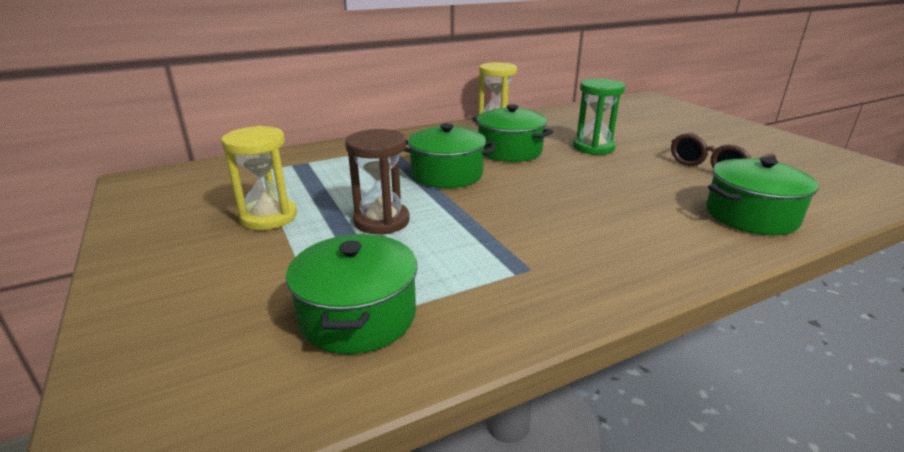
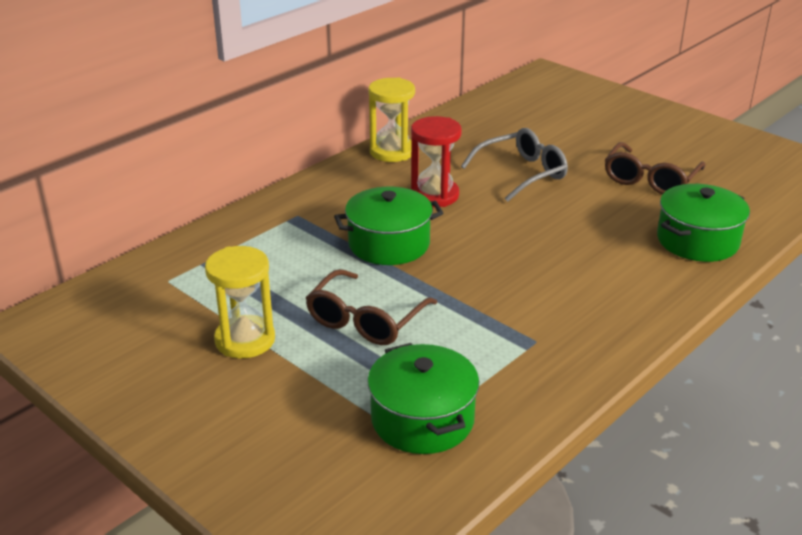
camera: 20 degrees left, 5 degrees up
(381, 221) = (366, 319): brown hourglass -> brown glasses
(509, 151) = (434, 195): green pot -> red hourglass
(593, 147) = (521, 173): green hourglass -> grey glasses

